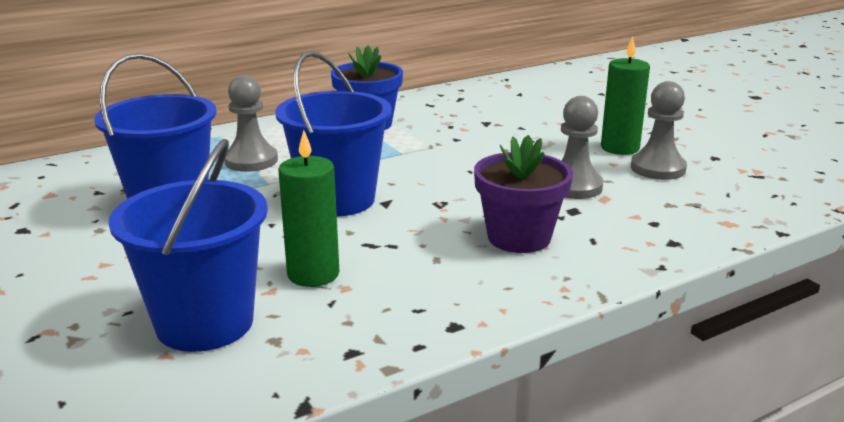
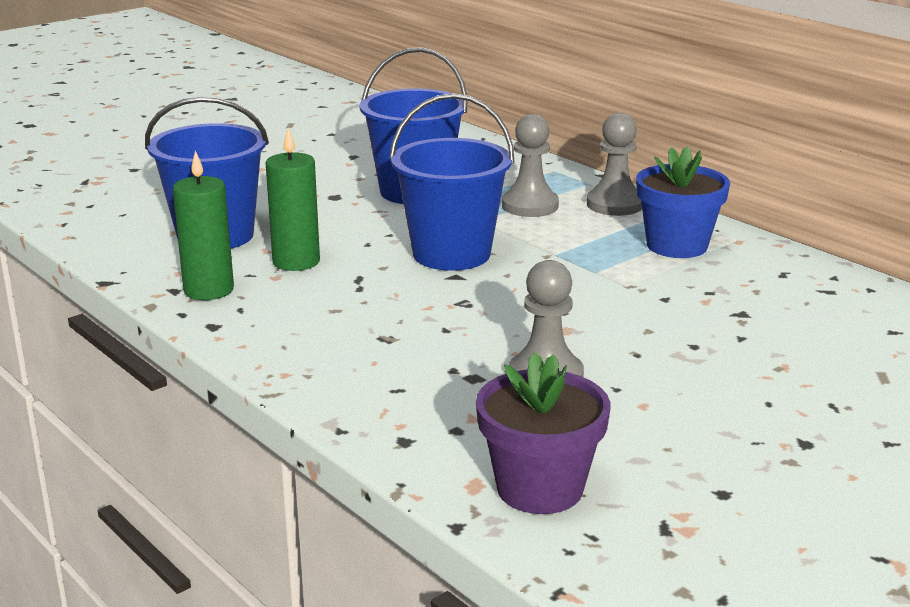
camera: 80 degrees right, 0 degrees up
(519, 237) = (391, 347): purple flower pot -> purple flower pot (539, 488)
(620, 148) = (707, 410): green candle -> green candle (209, 290)
(658, 168) = (642, 439): grey pawn -> grey pawn (614, 204)

